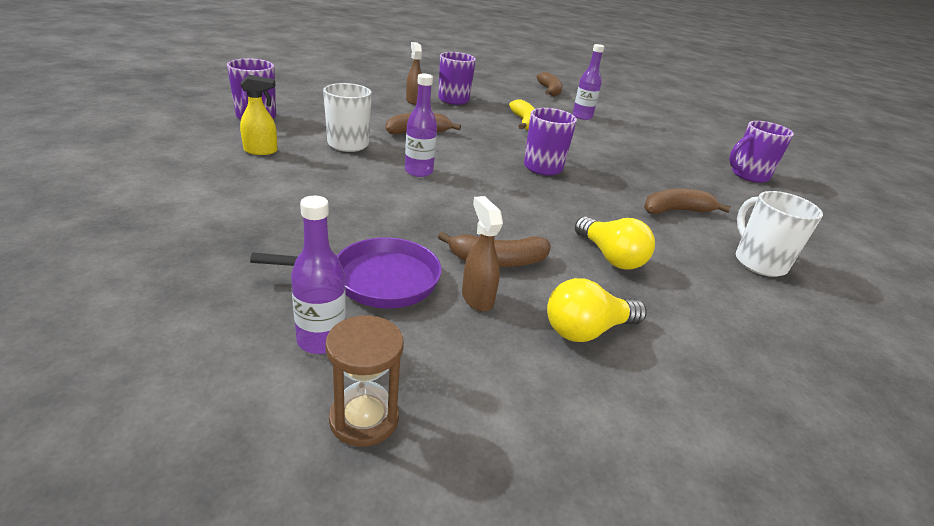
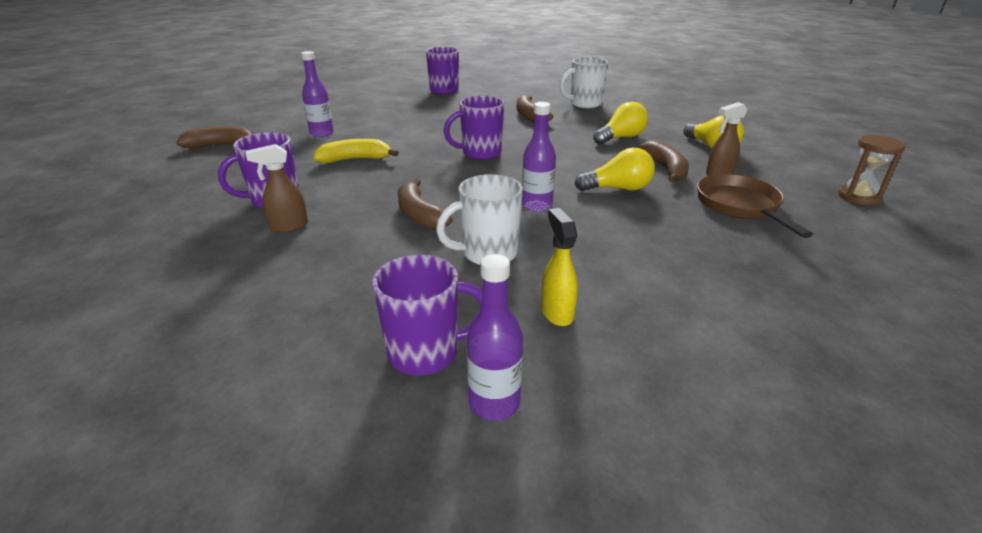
camera: 90 degrees left, 0 degrees up
(321, 340) = (824, 216): purple bottle -> purple bottle (494, 403)
(378, 280) = (740, 206): purple pan -> brown pan
(446, 216) = (618, 188): none -> yellow light bulb

